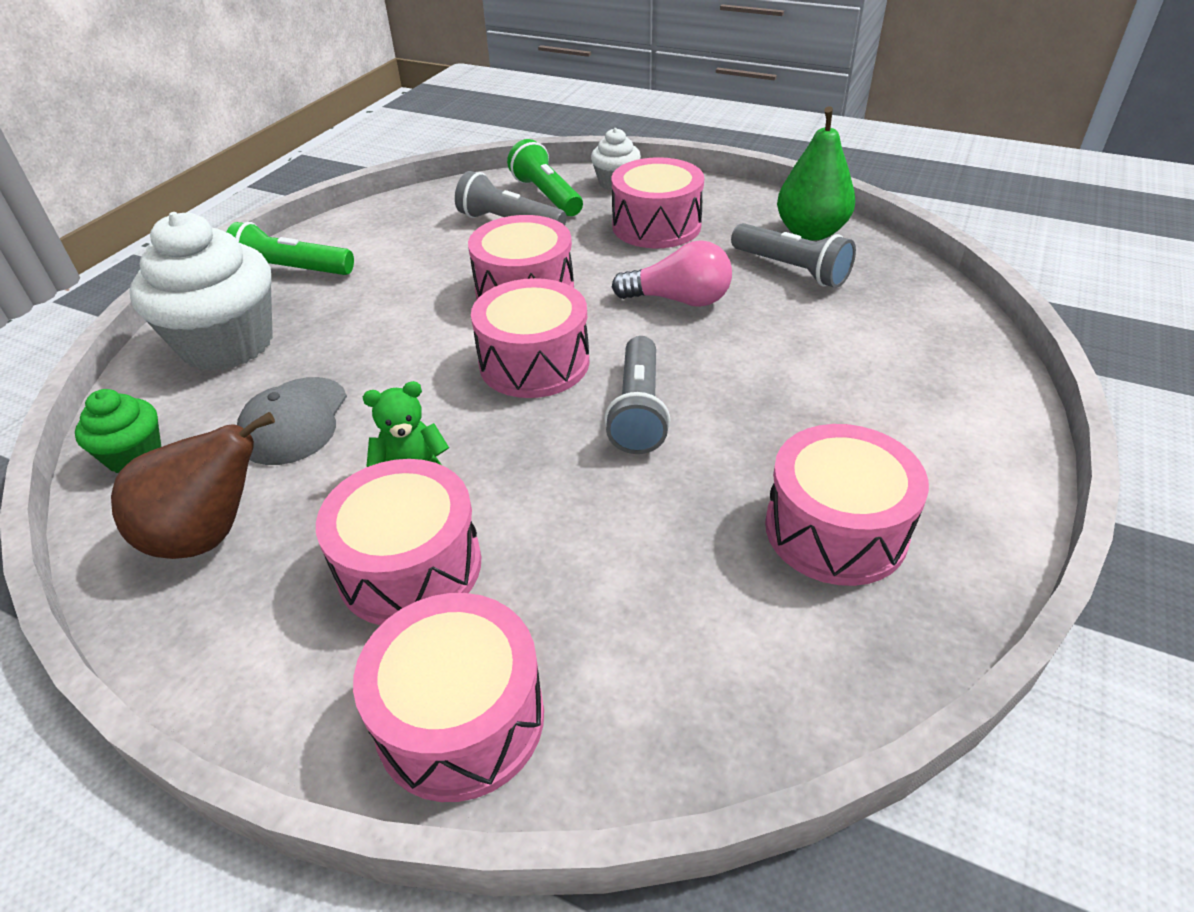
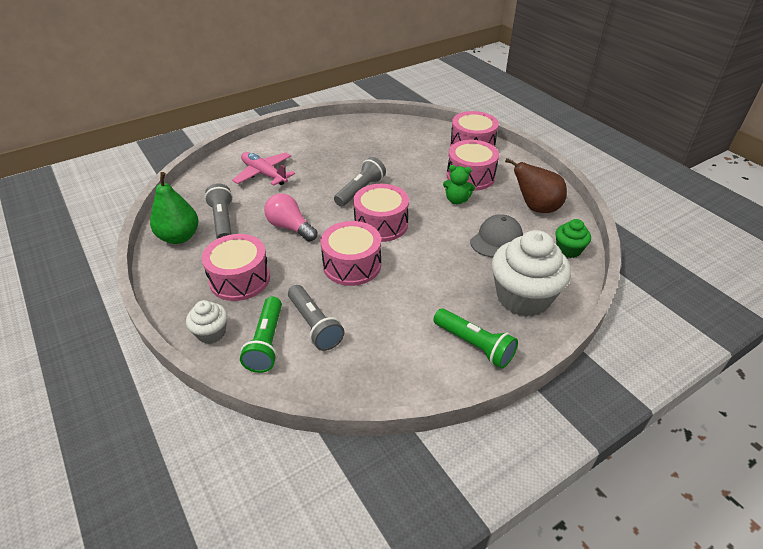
camera: 150 degrees left, 0 degrees up
(835, 529) = (343, 142): pink drum -> none
(865, 364) = (264, 174): none -> pink plane

